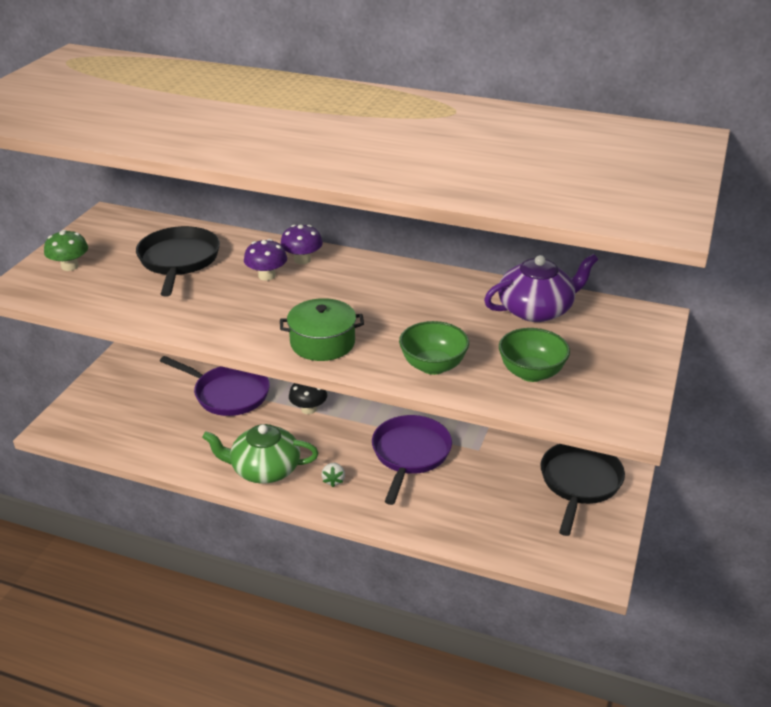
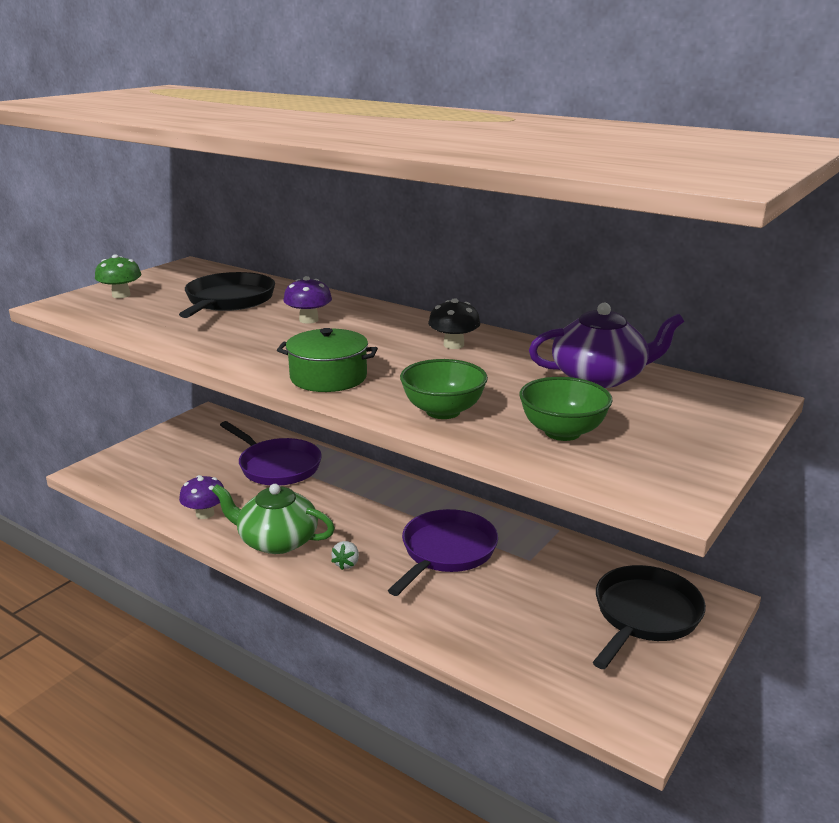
camera: 15 degrees right, 10 degrees down
(302, 260) = (355, 312): purple mushroom -> purple mushroom (205, 514)
(308, 409) = (353, 491): black mushroom -> black mushroom (453, 345)

